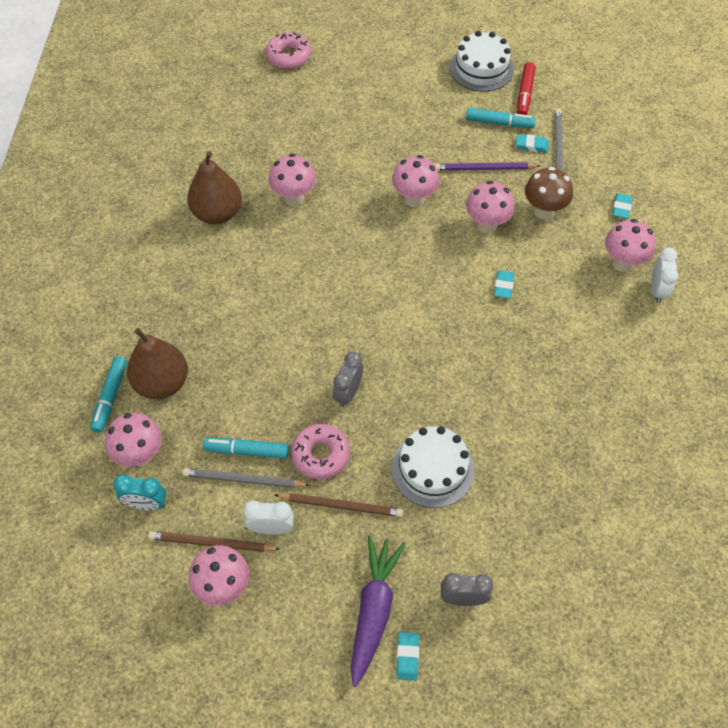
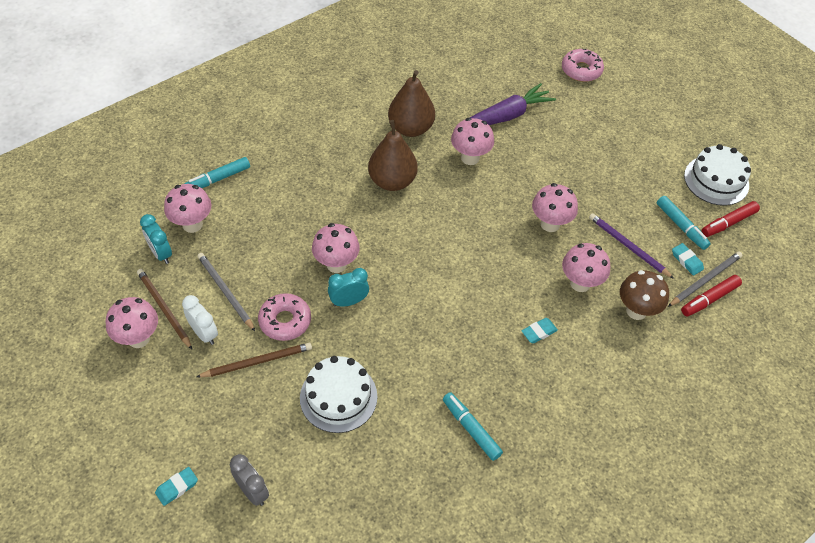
camera: 45 degrees right, 5 degrees down
(162, 383) = (254, 196): brown pear -> brown pear (392, 181)
(247, 451) = (248, 278): turquoise marker -> turquoise marker (471, 429)
(341, 505) = (257, 362): brown pencil -> brown pencil turned 75 degrees counterclockwise
(348, 393) = (349, 301): grey clock -> turquoise clock
(373, 610) = (195, 440): purple carrot -> purple carrot (508, 115)
(576, 160) = (709, 299): none -> red marker
(621, 208) = (703, 361): turquoise eraser -> none
(622, 263) = (652, 398): pink mushroom -> pink mushroom (336, 264)
(657, 290) = (655, 441): white clock -> none

